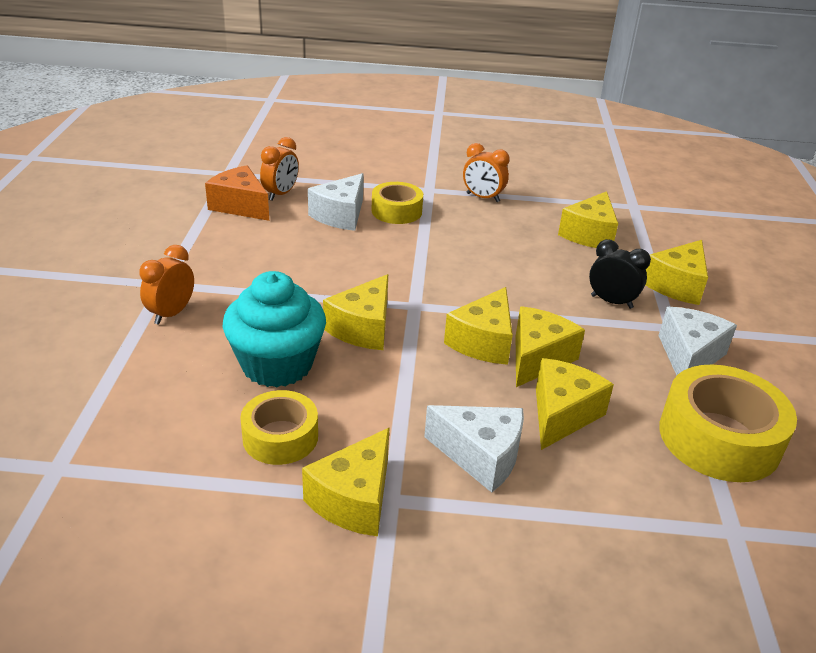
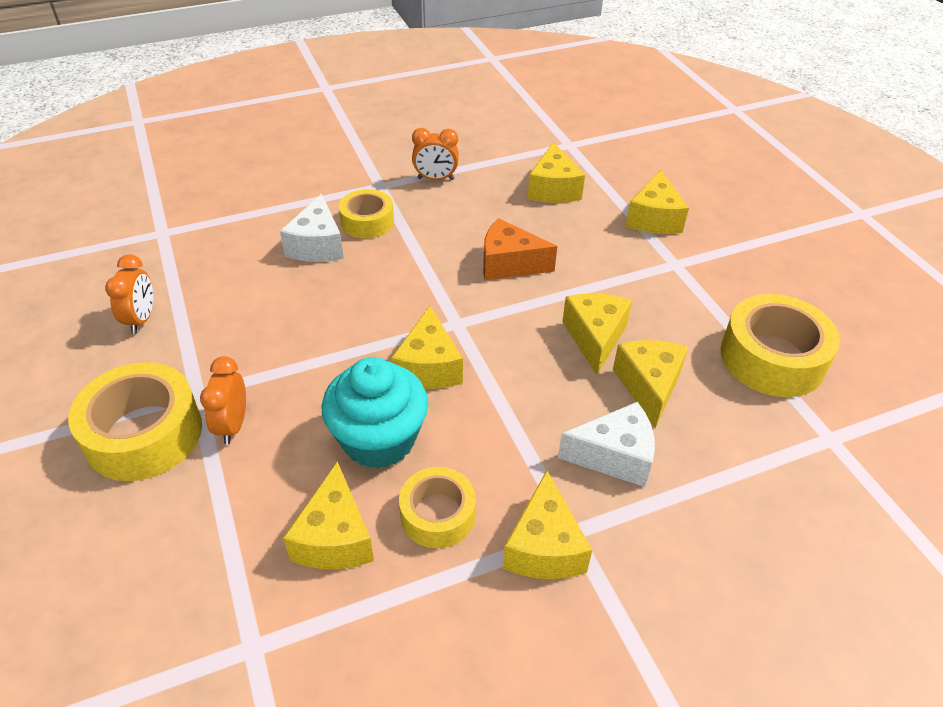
camera: 25 degrees left, 10 degrees up
(103, 296) = (144, 434): none -> yellow tape
(240, 206) = (207, 269): orange cheese -> orange cheese (509, 264)
(281, 194) = (238, 240): orange clock -> orange clock (141, 319)
(483, 342) = (540, 339): yellow cheese -> yellow cheese (335, 538)
(611, 302) = (615, 255): black clock -> none
(689, 356) = (705, 288): white cheese -> none

